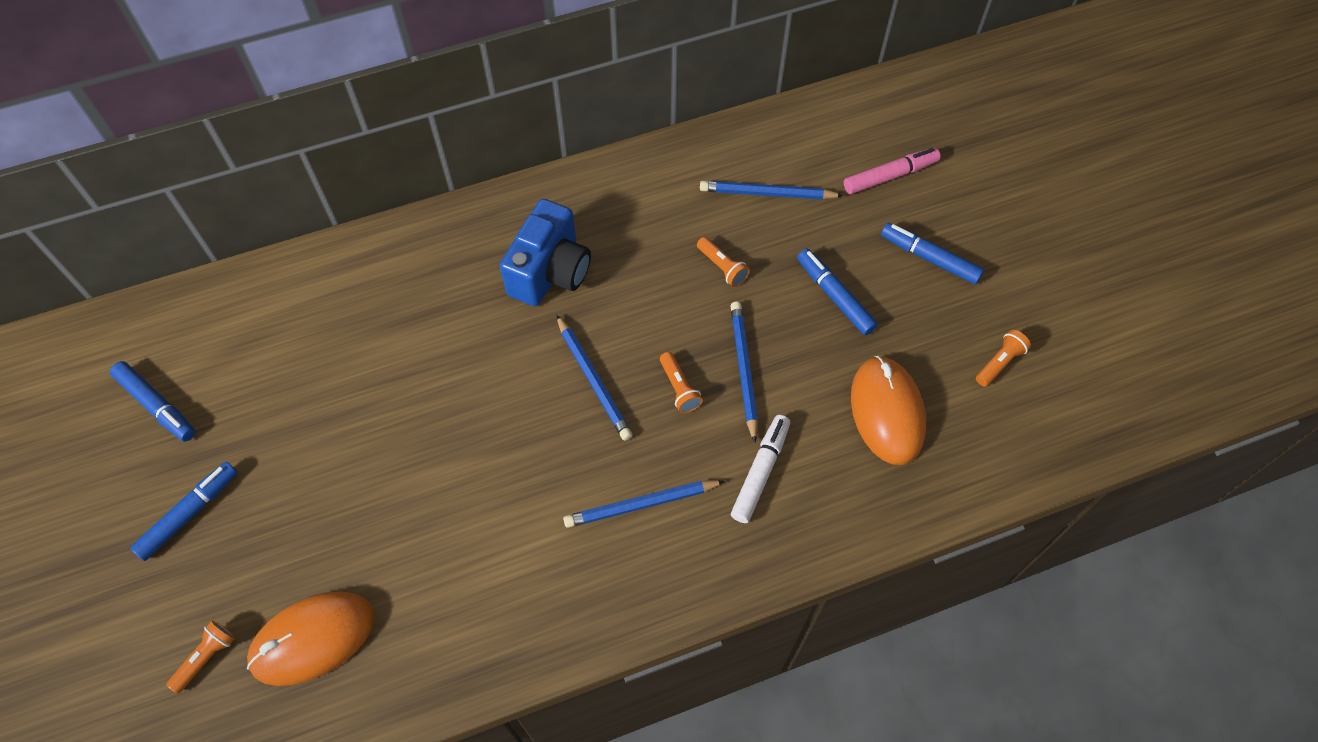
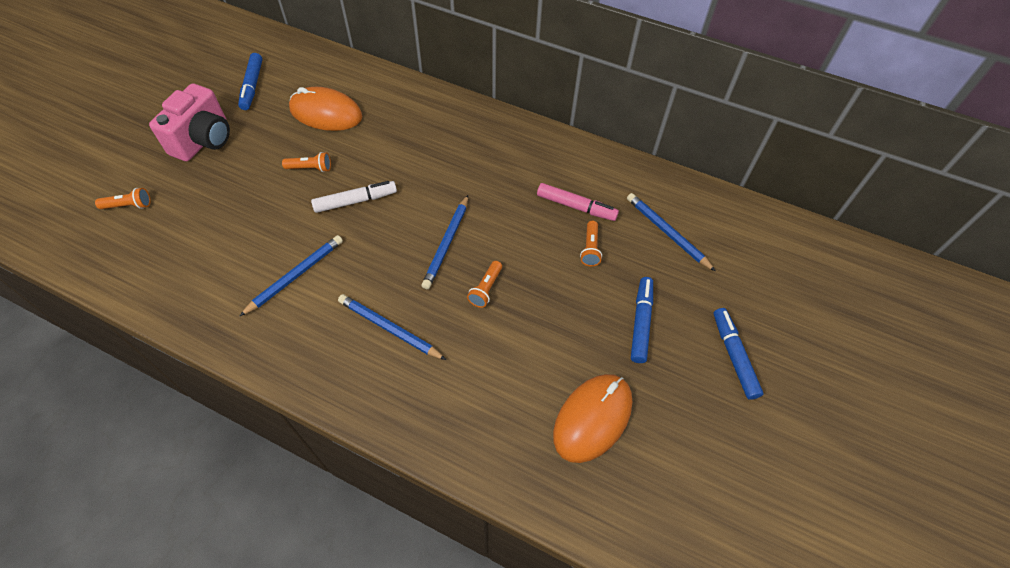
camera: 45 degrees right, 5 degrees down
(189, 513) = (204, 140): blue marker -> pink camera
(312, 639) = (173, 240): orange mouse -> orange mouse (326, 113)
(550, 272) = (493, 173): blue camera -> none
(743, 370) = (534, 312): blue pencil -> blue pencil (295, 275)
(760, 472) = (473, 376): white marker -> white marker (355, 201)
(890, 176) = (763, 287): pink marker -> pink marker (576, 207)
(999, 363) = (708, 463): orange flashlight -> orange flashlight (310, 168)

